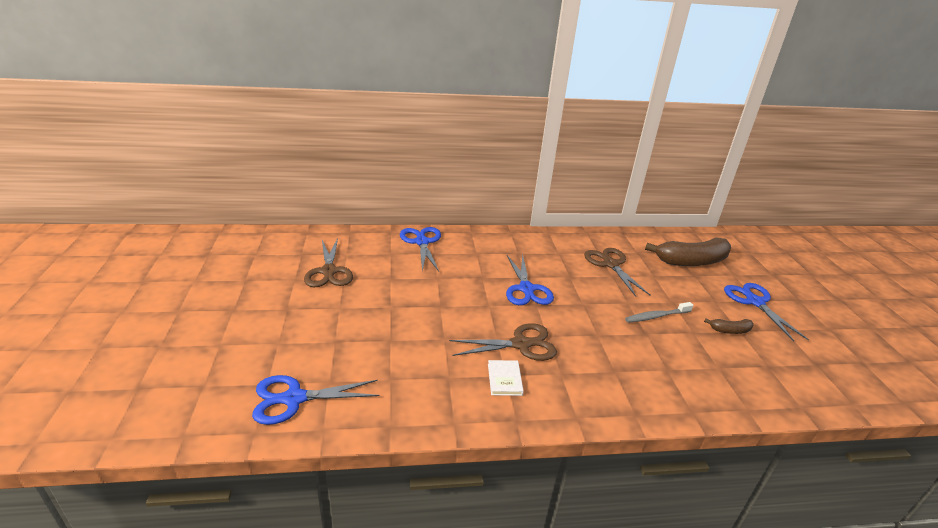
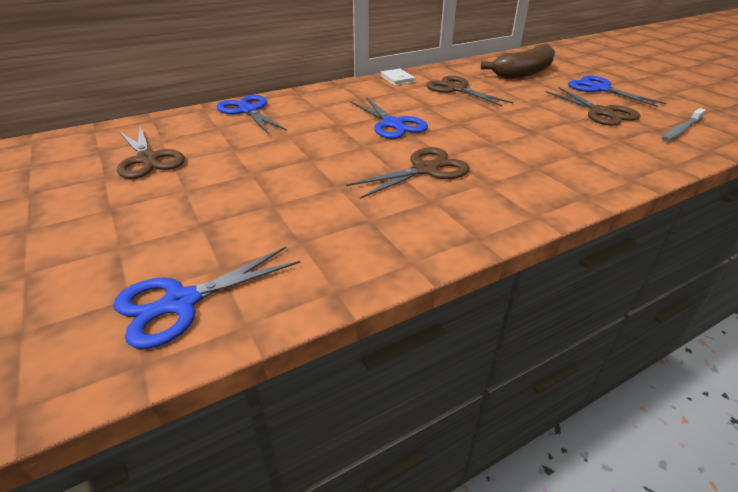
camera: 20 degrees left, 5 degrees up
(504, 379) = (434, 204): white book -> white book (397, 79)
(656, 316) = (532, 117): grey toothbrush -> grey toothbrush (681, 130)
(730, 330) = (601, 112): brown banana -> brown scissors

